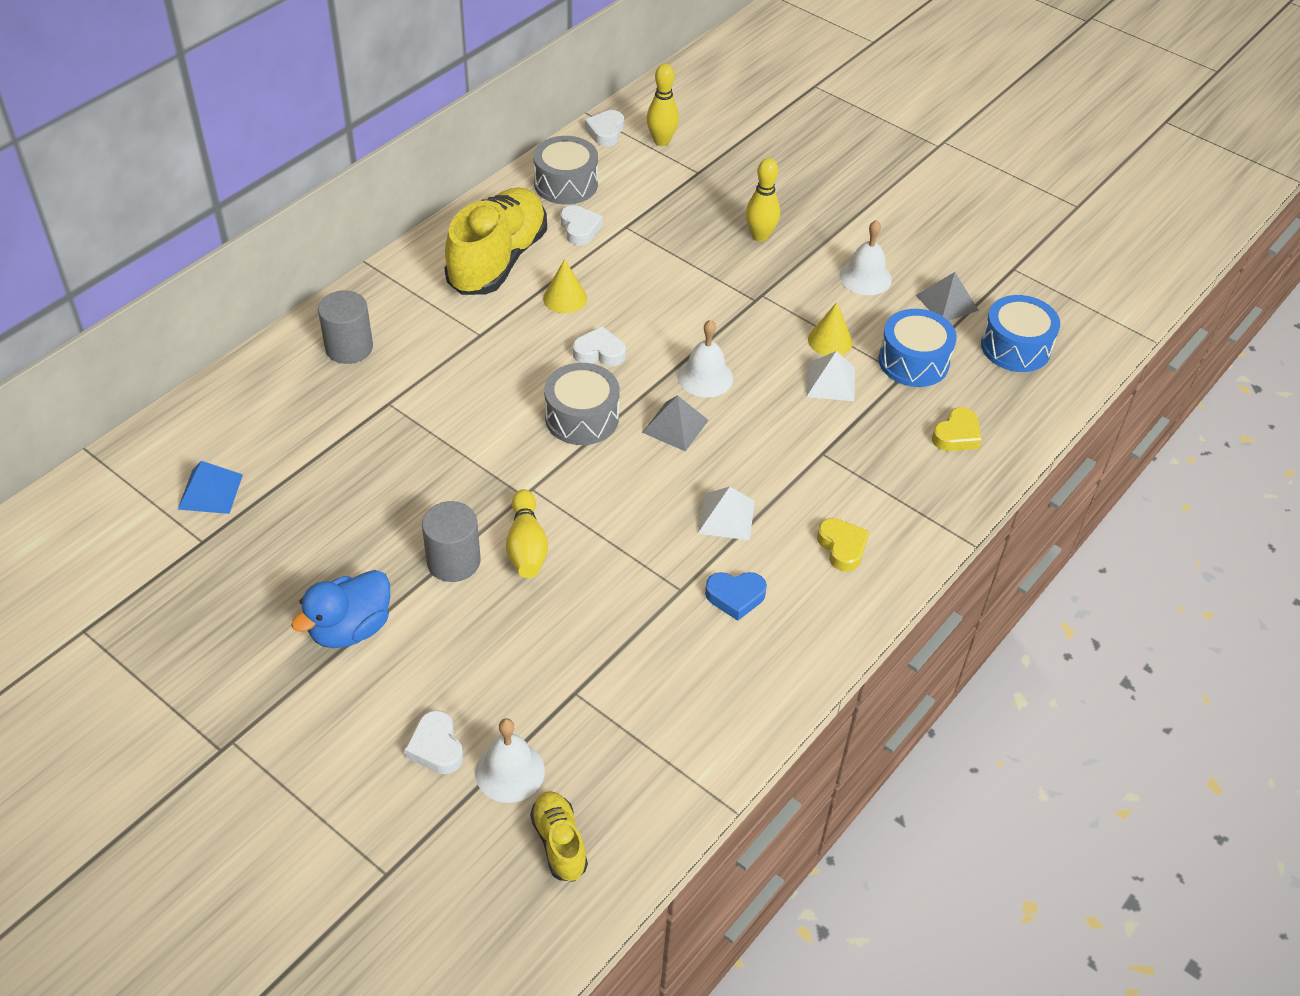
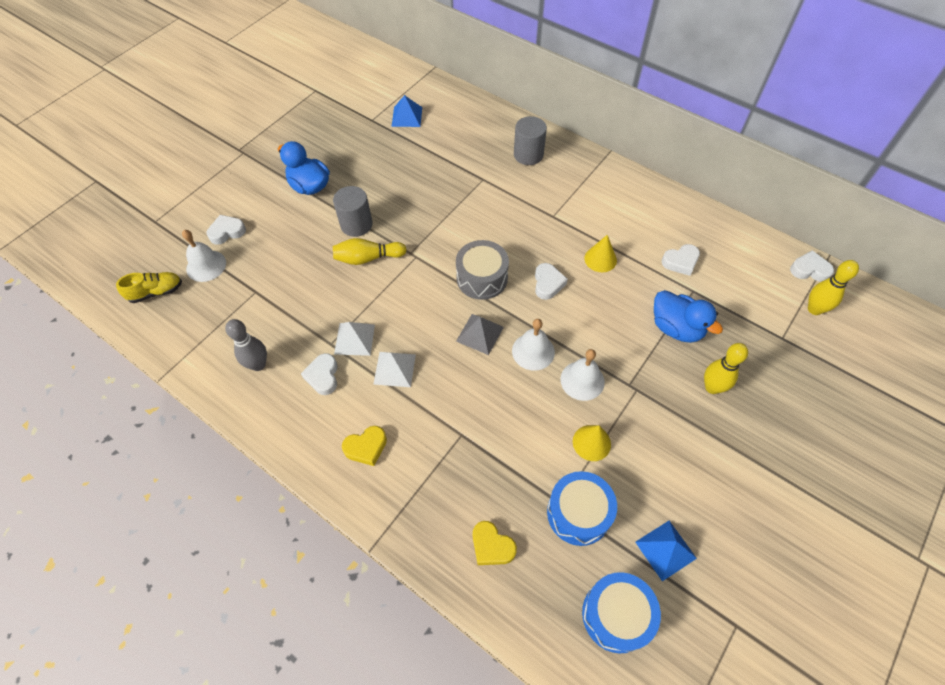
camera: 90 degrees right, 10 degrees up
(498, 261) = (630, 218): yellow shoe -> none
(566, 184) = (731, 249): grey drum -> none
(679, 249) = (676, 328): none -> blue duck
(713, 677) = (258, 364): none -> grey bowling pin
(735, 597) = (323, 376): blue heart -> white heart
(831, 382) = (542, 442): white pyramid -> white pyramid (354, 339)
(865, 277) = (681, 475): white bell -> white bell (582, 380)
(947, 302) = (665, 550): grey pyramid -> blue pyramid

